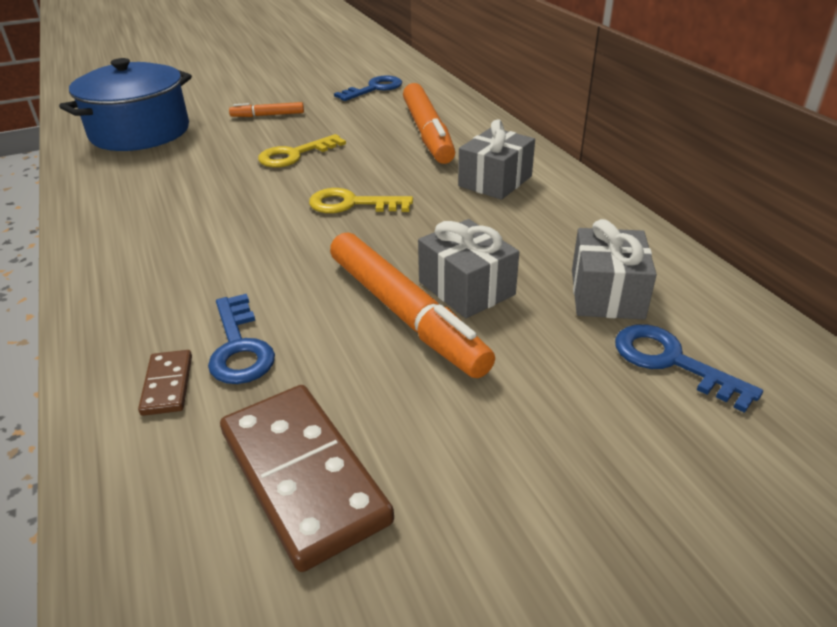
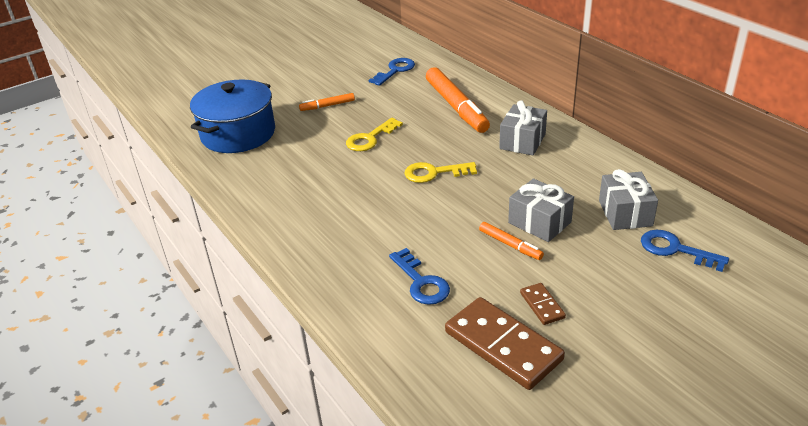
camera: 10 degrees left, 0 degrees up
(168, 385) = (393, 311): brown domino -> brown domino (542, 305)
(405, 313) = (510, 245): orange marker -> orange marker, size x0.48

